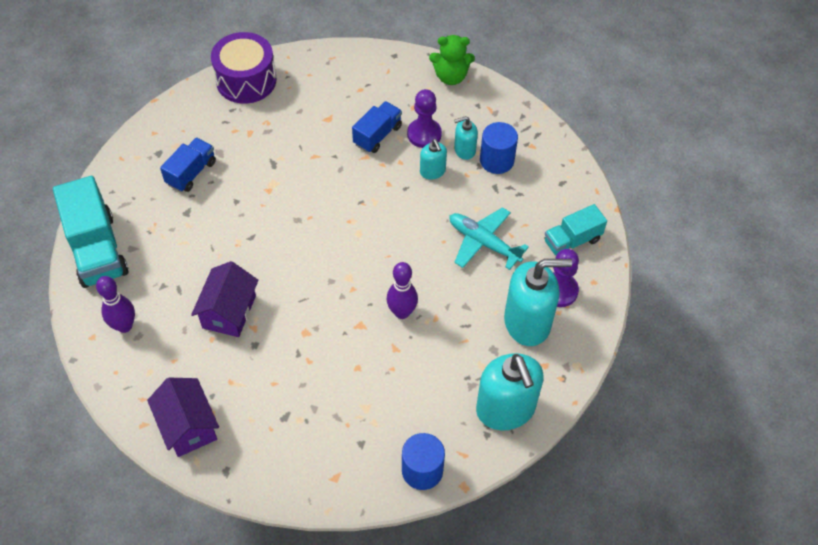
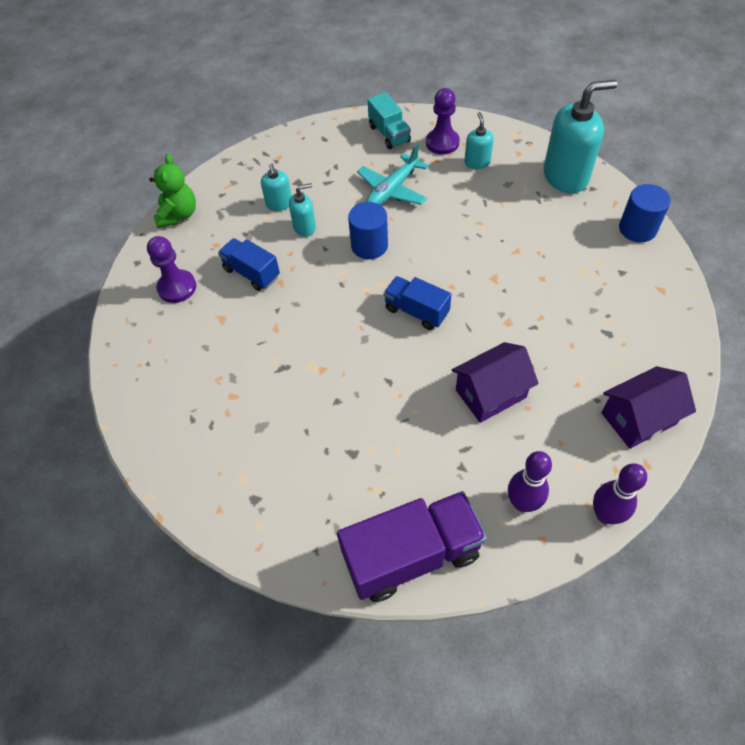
camera: 85 degrees left, 0 degrees up
(97, 249) = (411, 555): turquoise truck -> purple truck
(191, 173) = (291, 455): blue truck -> blue truck (416, 311)
(229, 312) = (491, 393): purple house -> purple house turned 45 degrees counterclockwise
(246, 80) = (145, 407): purple drum -> none
(402, 312) = (475, 247): purple bowling pin -> purple bowling pin (605, 515)
(424, 134) = (255, 235): purple pawn -> purple pawn (177, 287)
(496, 160) = (294, 181): blue cylinder -> blue cylinder (369, 246)
(527, 322) = (477, 162): turquoise soap dispenser -> turquoise soap dispenser, size x0.50

